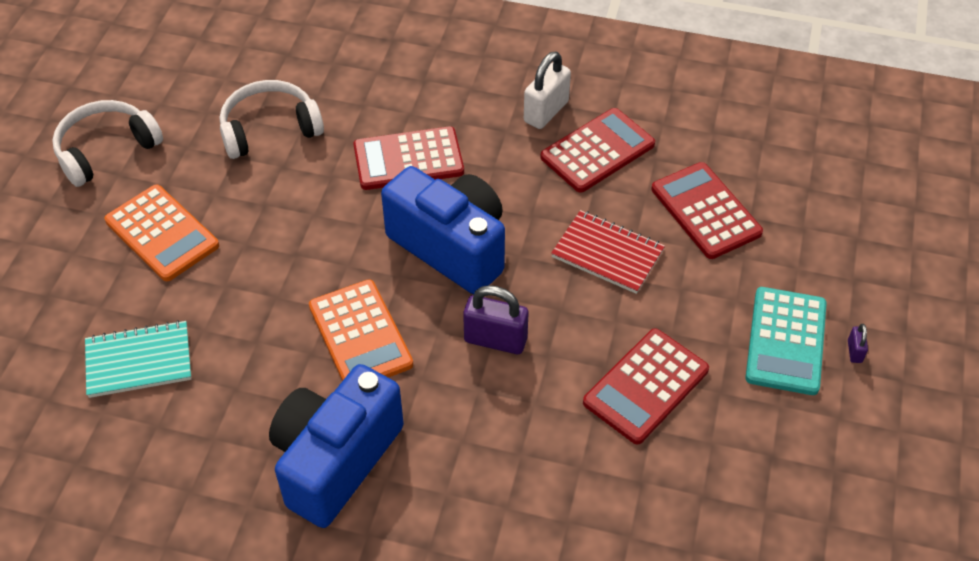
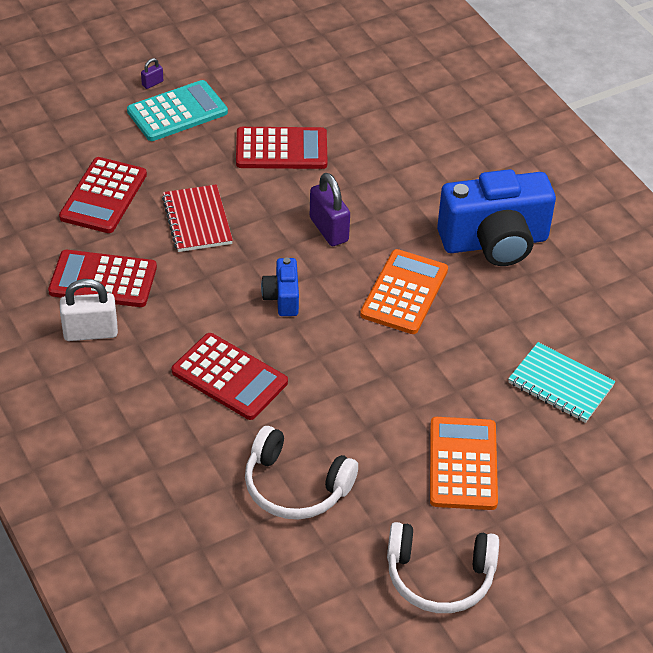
camera: 135 degrees left, 5 degrees down
(451, 247) = (282, 298): blue camera -> blue camera, size x0.47

